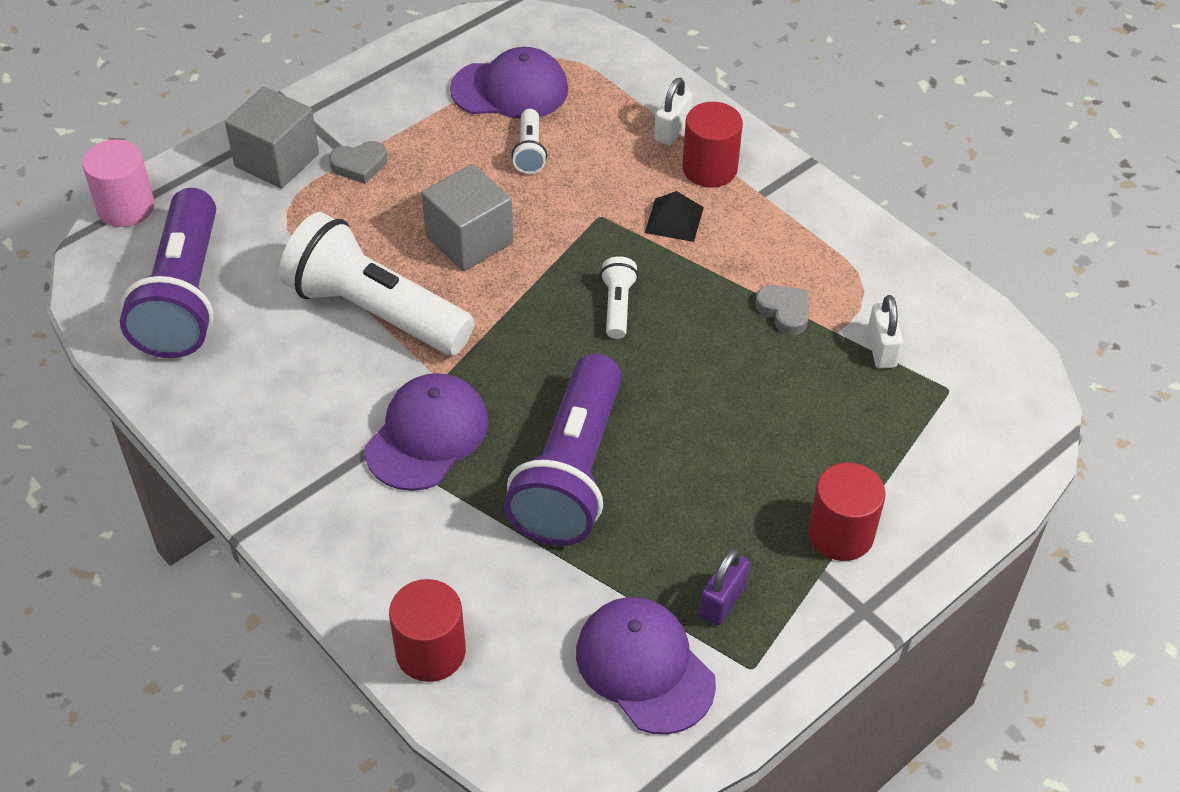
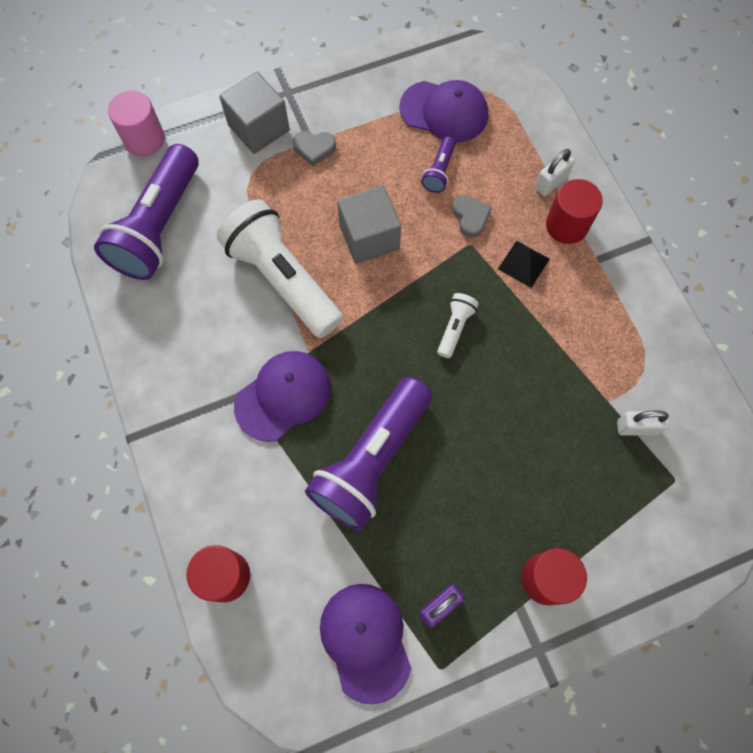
camera: 20 degrees right, 20 degrees up
(529, 151) = (439, 171): white flashlight -> purple flashlight
(784, 312) = (576, 371): grey heart -> grey heart (470, 217)
(881, 349) = (637, 427): white padlock -> white padlock turned 75 degrees clockwise

